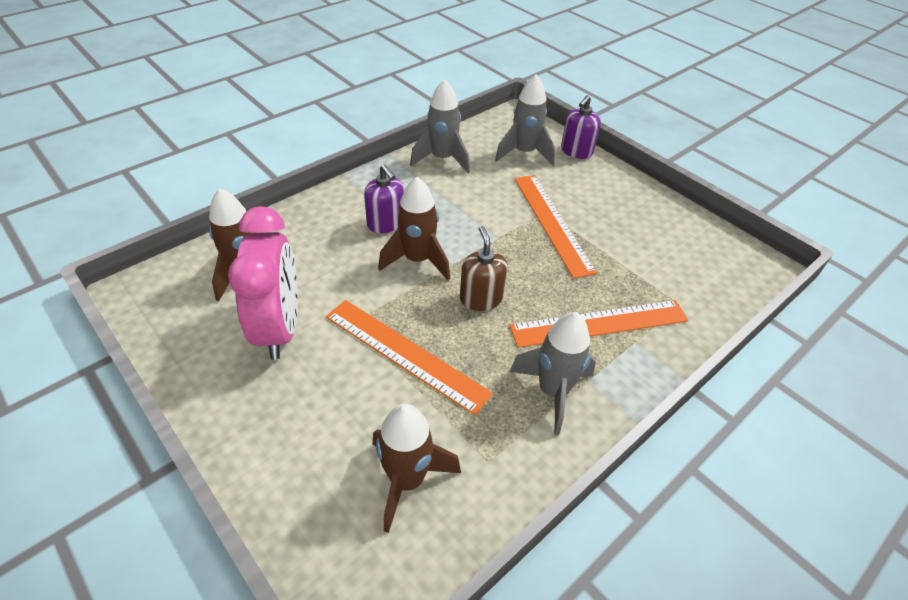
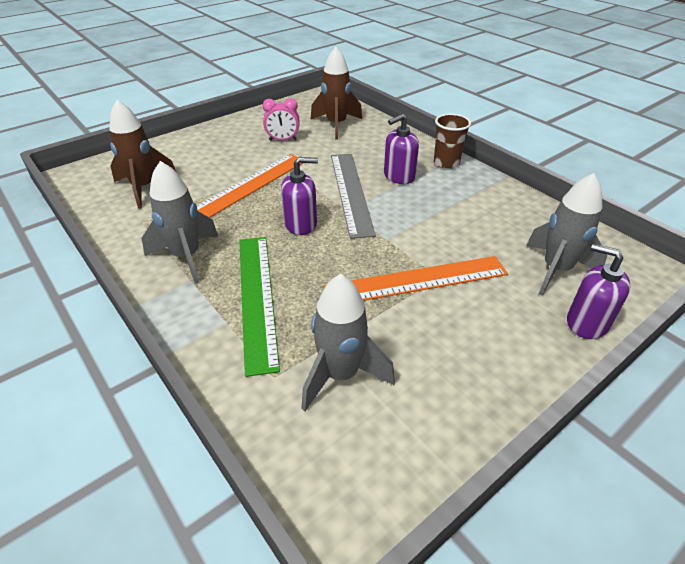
camera: 95 degrees right, 5 degrees down
(280, 328) = (283, 140): pink clock -> pink clock, size x0.49
(360, 188) = (446, 163): none -> brown cup
(417, 260) = (351, 192): brown rocket -> grey ruler
(442, 159) = (513, 207): grey rocket -> grey rocket (341, 375)
(481, 298) = (301, 224): brown soap dispenser -> purple soap dispenser
(599, 323) = (257, 298): orange ruler -> green ruler

